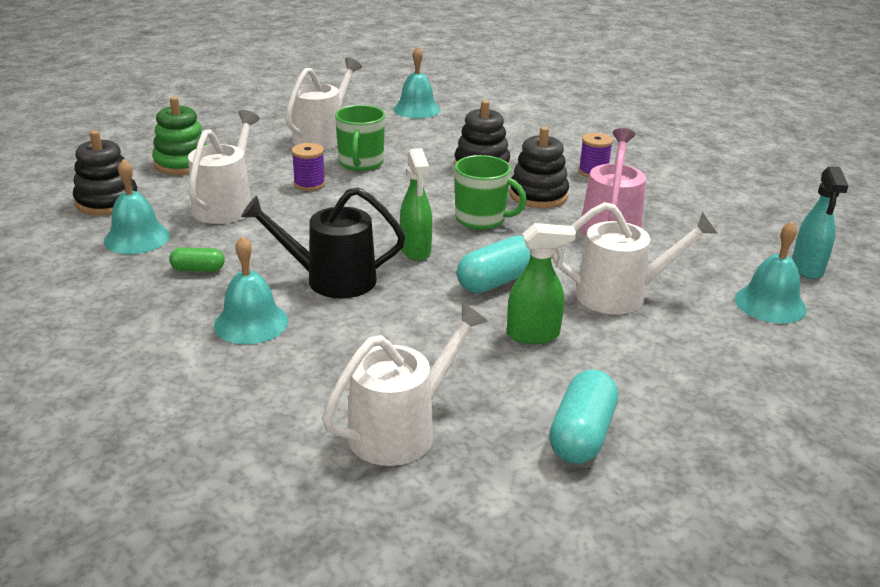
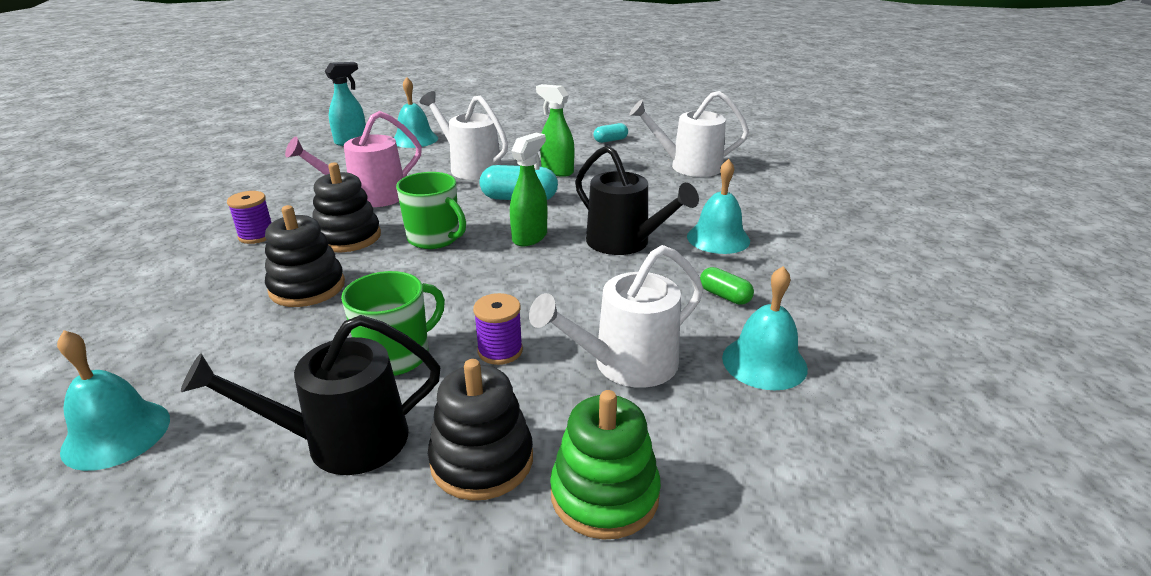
camera: 135 degrees left, 0 degrees up
(107, 202) = (774, 453): black stacking toy -> black stacking toy (482, 460)
(322, 137) = (344, 441): white watering can -> black watering can
(481, 219) = (434, 238): green mug -> green mug turned 150 degrees clockwise
(581, 435) = (610, 140): turquoise capsule -> turquoise capsule, size x0.58

